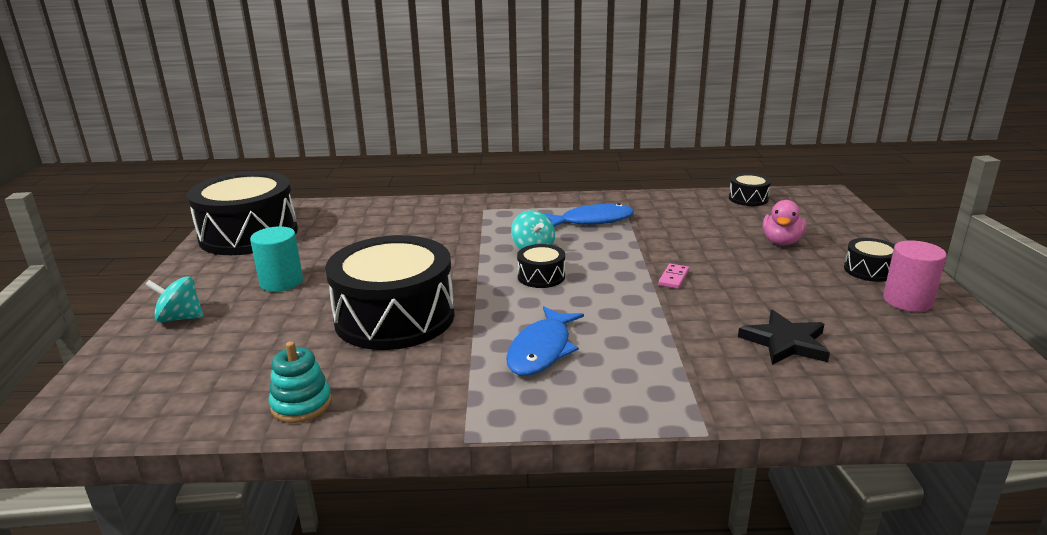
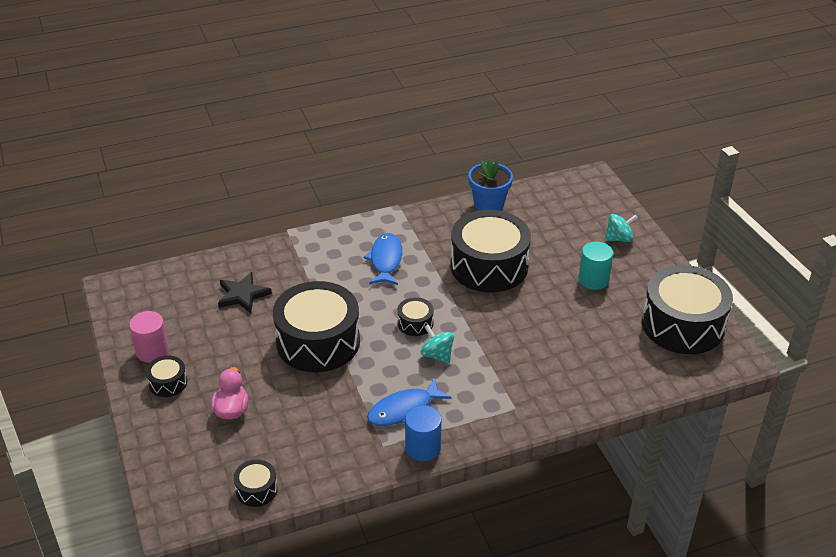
camera: 160 degrees right, 15 degrees up
(301, 404) = (488, 205): turquoise stacking toy -> blue flower pot
(586, 200) = (423, 447): none -> blue cylinder
(673, 278) = (318, 342): pink domino -> black drum

